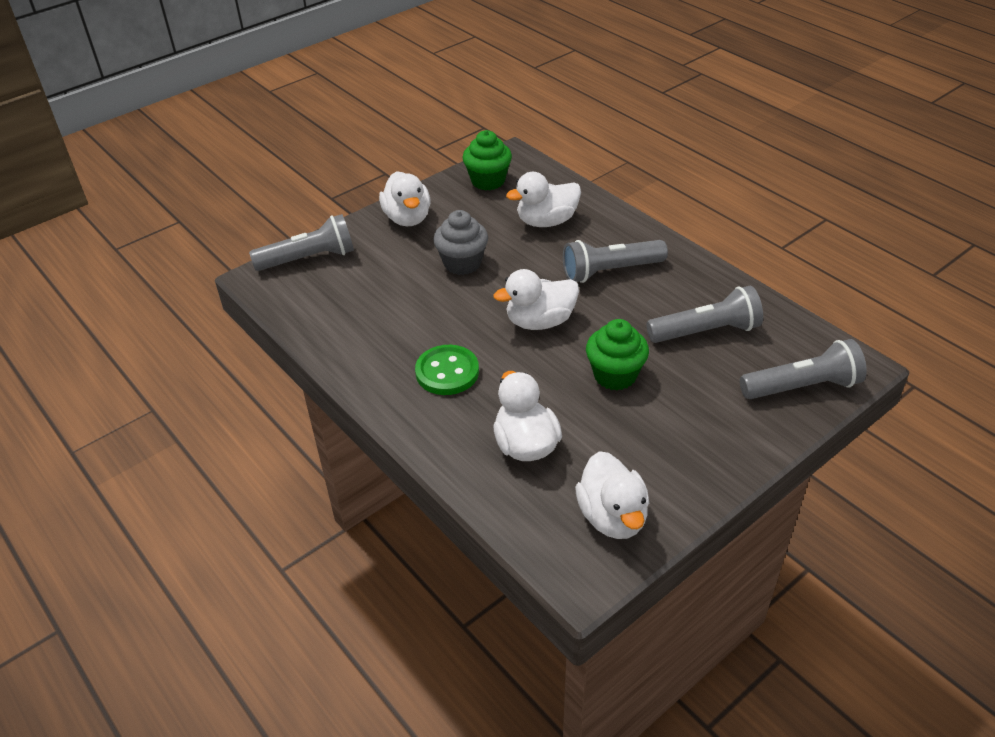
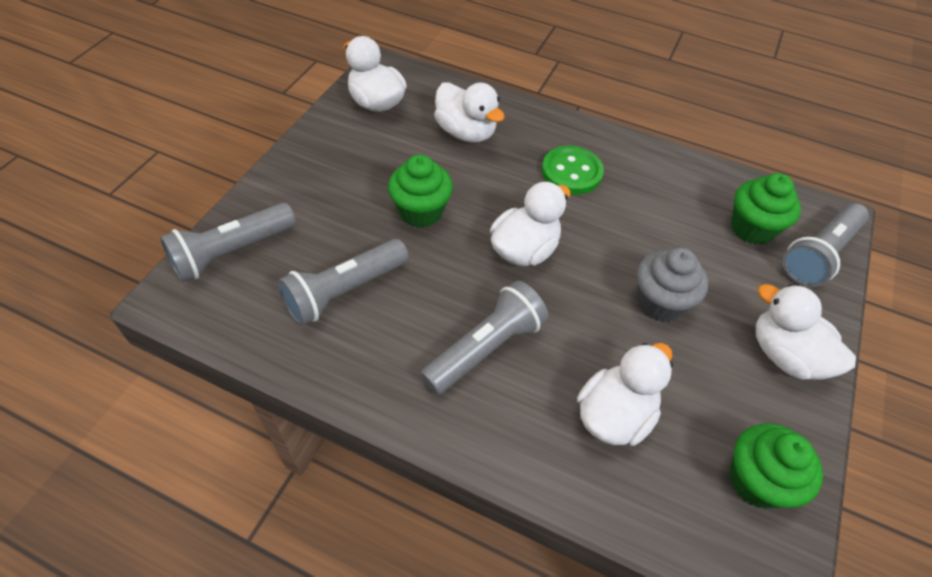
camera: 150 degrees right, 10 degrees up
(337, 287) = (751, 228): none -> green cupcake

